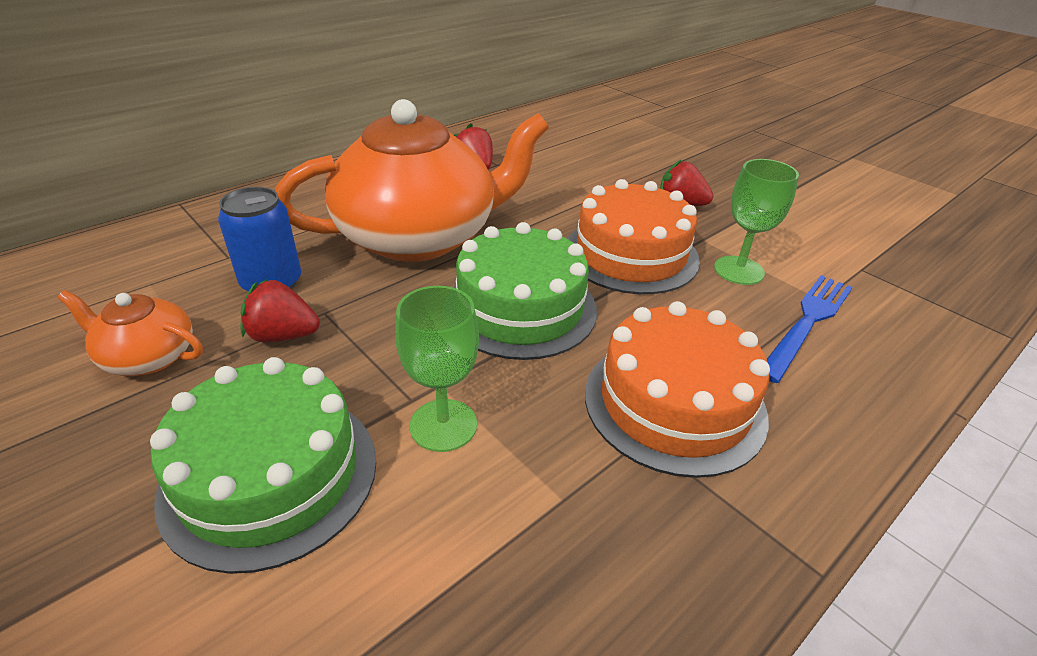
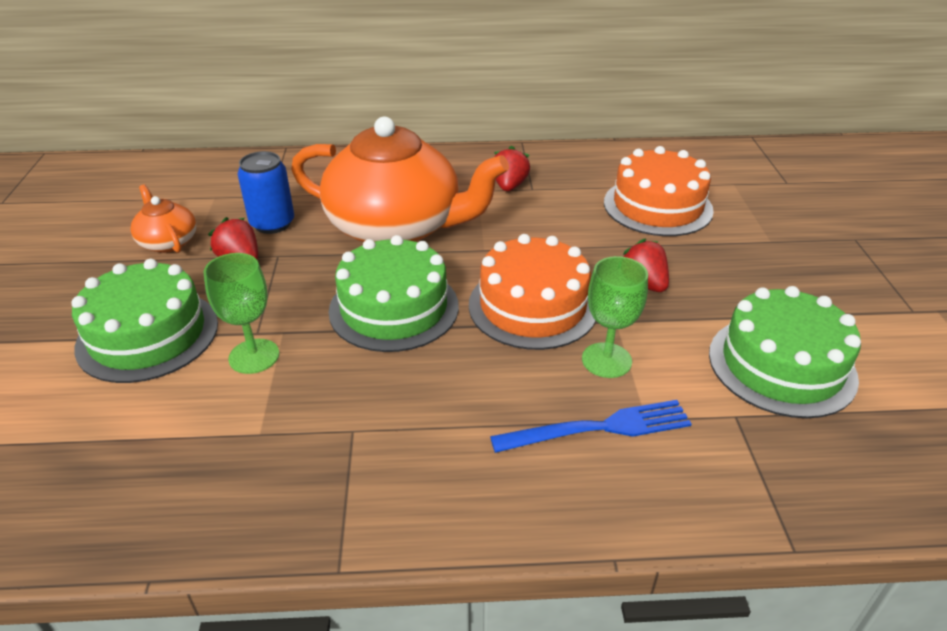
camera: 40 degrees right, 0 degrees up
(674, 403) = (402, 422): orange cake -> orange cake (657, 206)
(834, 224) = (781, 365): none -> green cake

